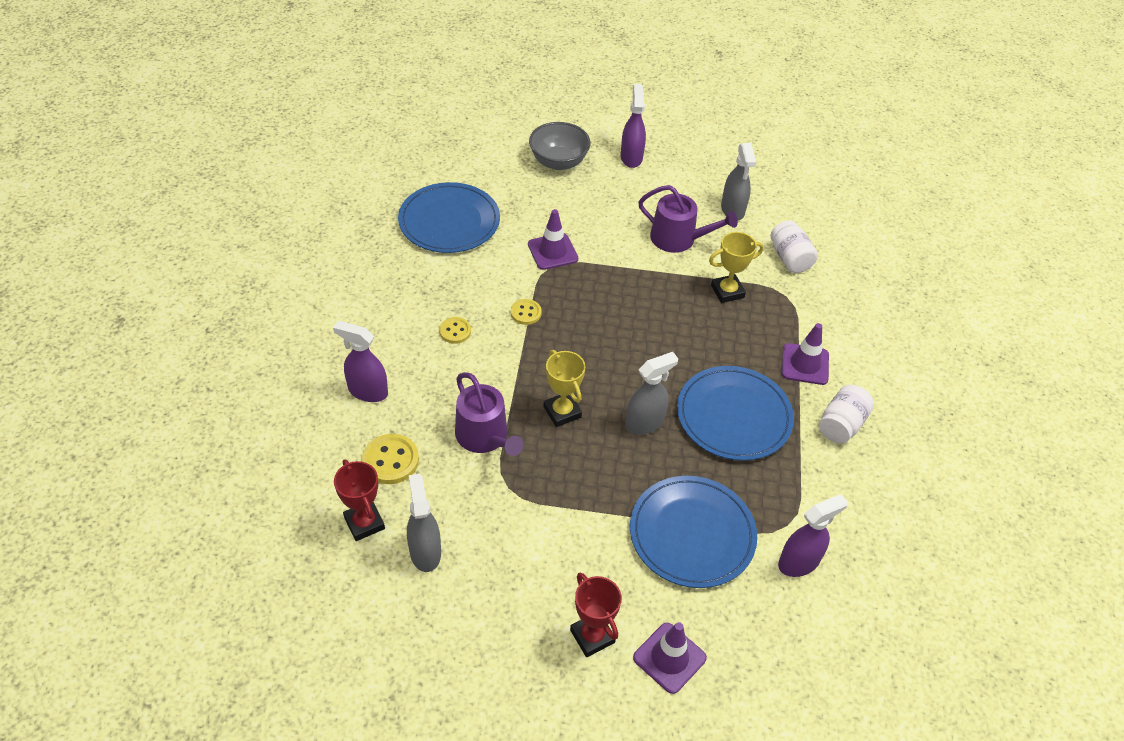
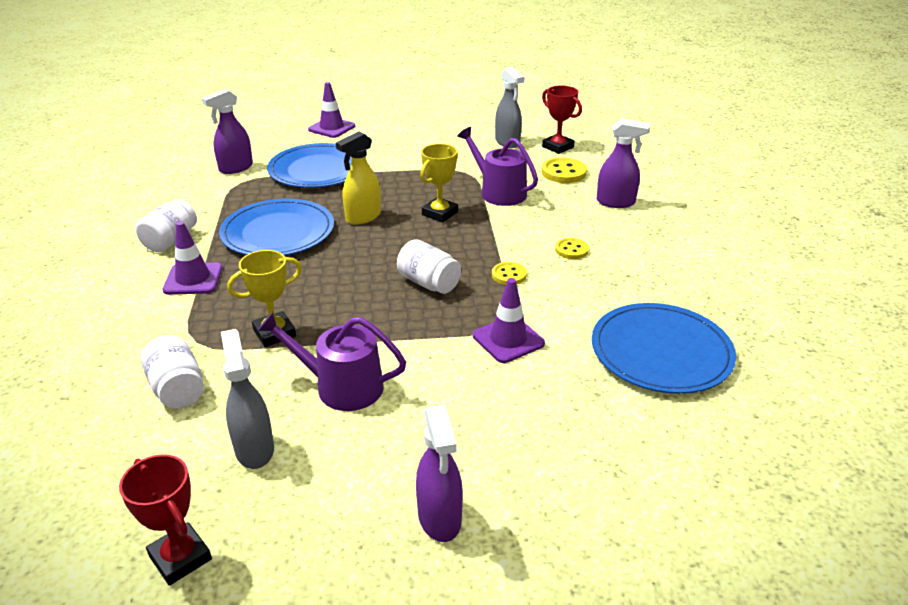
camera: 170 degrees right, 15 degrees down
(558, 162) = (563, 479): grey bowl -> none
(562, 412) = (440, 213): yellow trophy -> yellow trophy turned 75 degrees clockwise
(592, 636) = (382, 129): red trophy -> red trophy (180, 558)
(597, 318) = (428, 283): none -> white jar
(645, 423) = (363, 217): grey spray bottle -> yellow spray bottle

